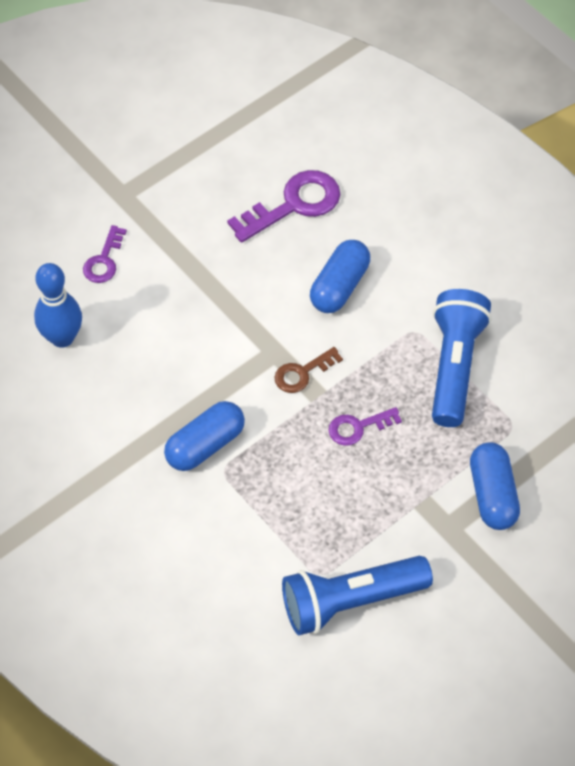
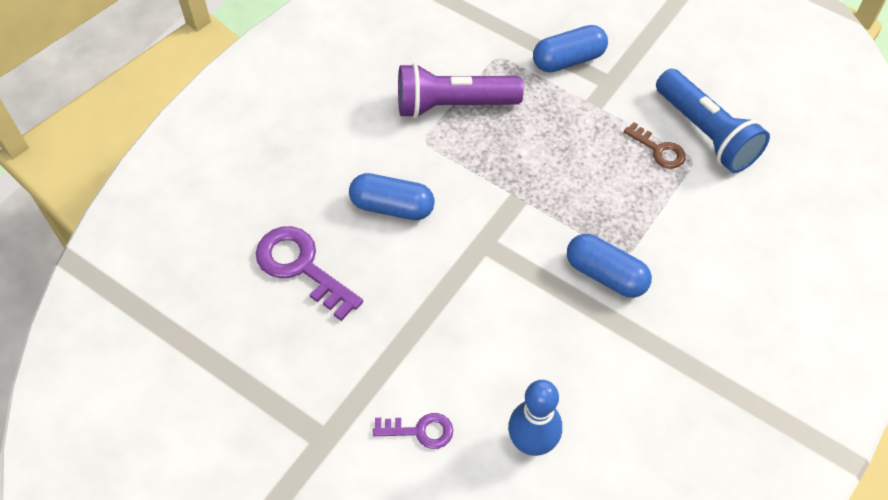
camera: 105 degrees left, 0 degrees up
(302, 373) = (499, 215): brown key -> brown key (659, 150)
(358, 427) = (540, 161): purple key -> none
(454, 366) = (453, 105): blue flashlight -> purple flashlight

